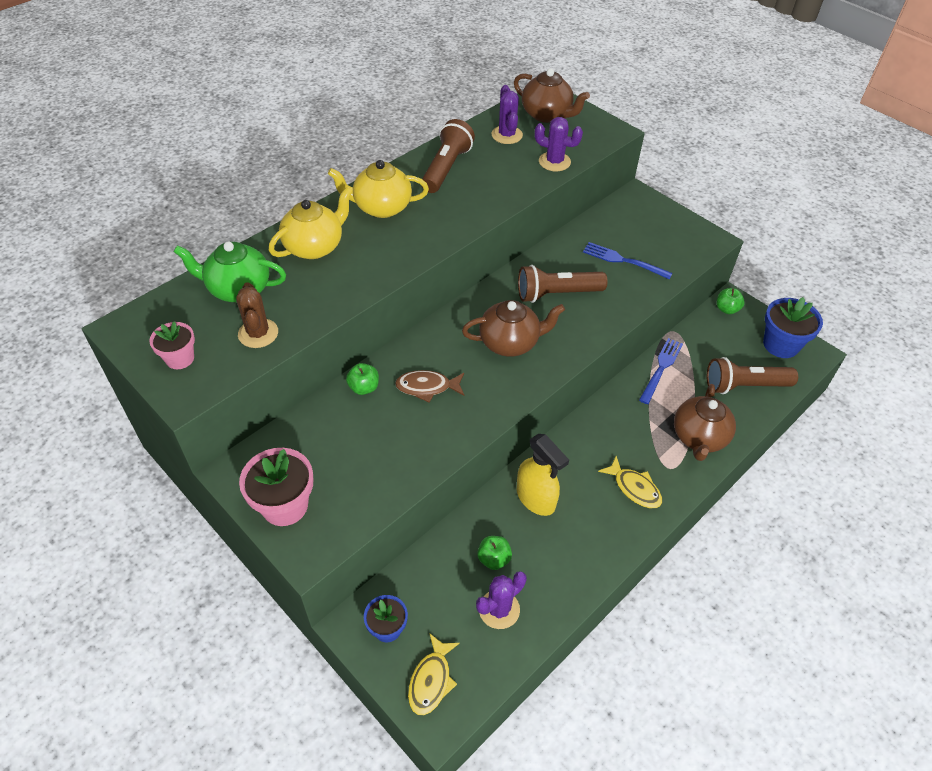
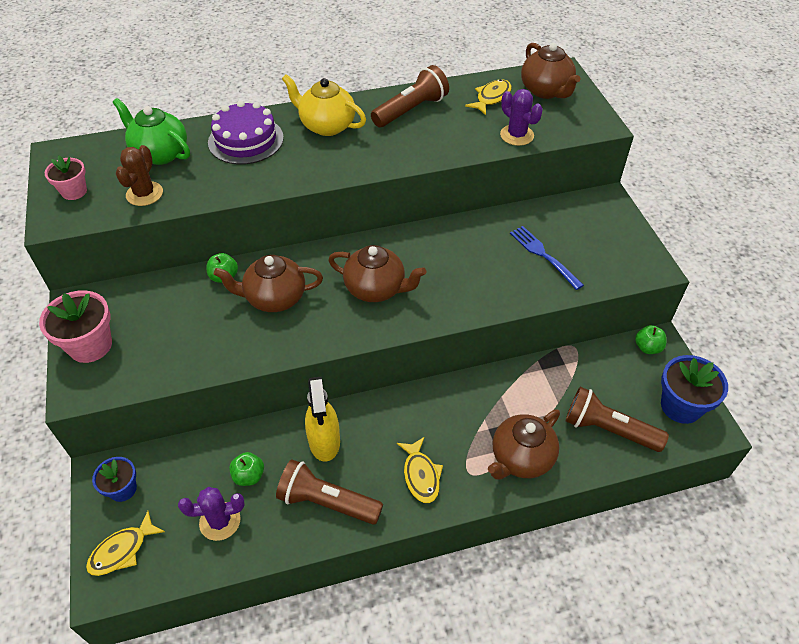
camera: 30 degrees right, 0 degrees up
(315, 246) = (246, 140): yellow teapot -> purple cake
(427, 387) = (274, 298): brown fish -> brown teapot
(507, 135) = (491, 98): purple cactus -> yellow fish
(556, 294) = (453, 262): brown flashlight -> brown flashlight (327, 502)
(661, 368) = (533, 376): blue fork -> none

